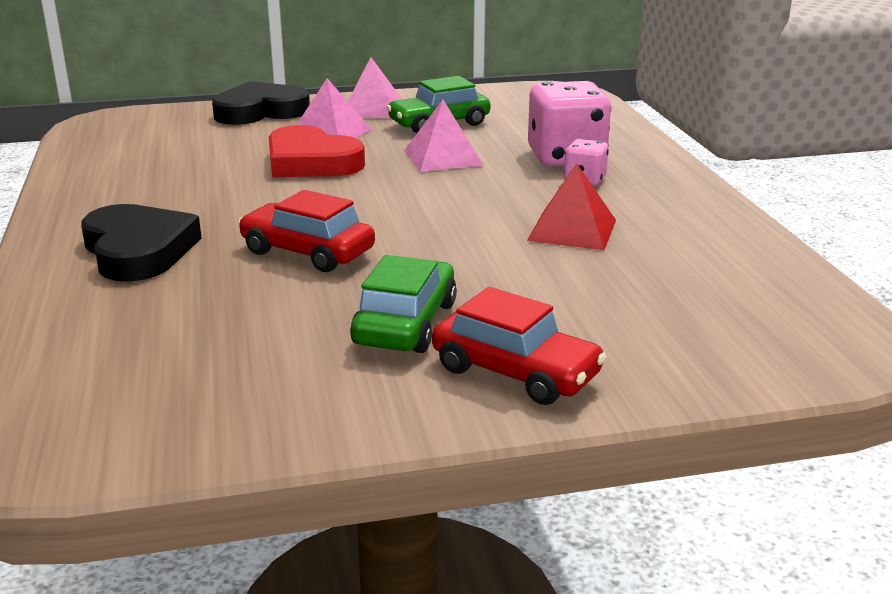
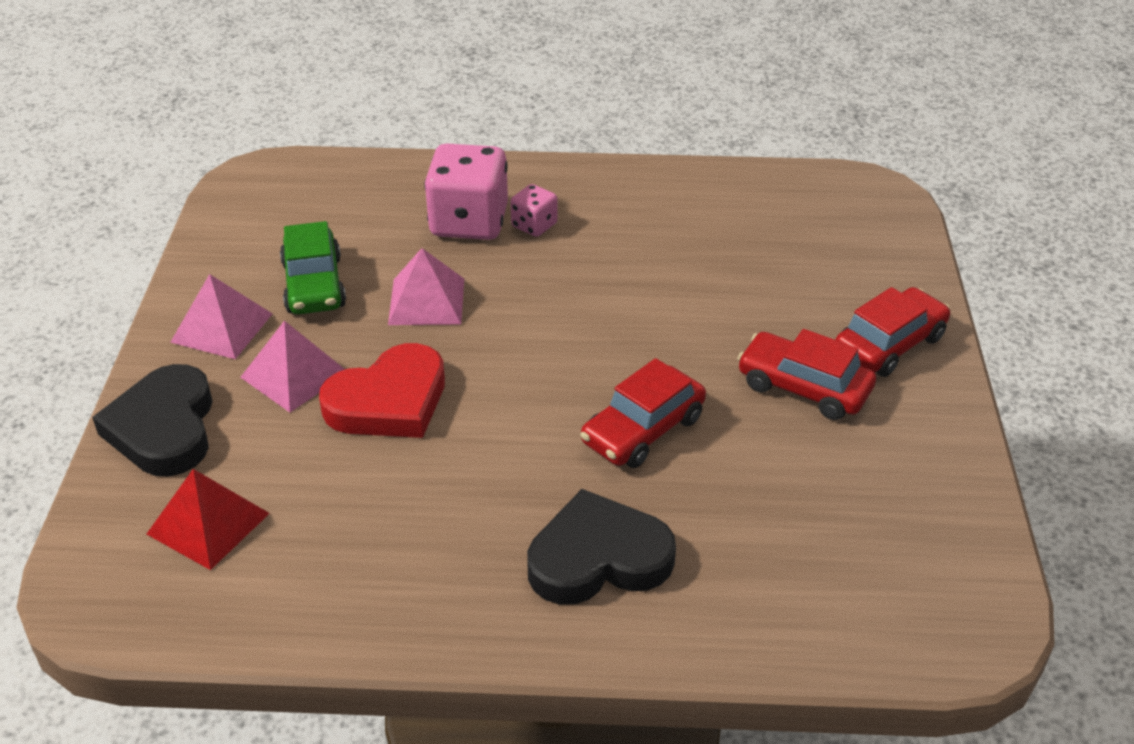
camera: 75 degrees left, 15 degrees up
(405, 323) = (803, 387): green car -> red car
(572, 230) = (648, 260): red pyramid -> red pyramid (208, 523)

